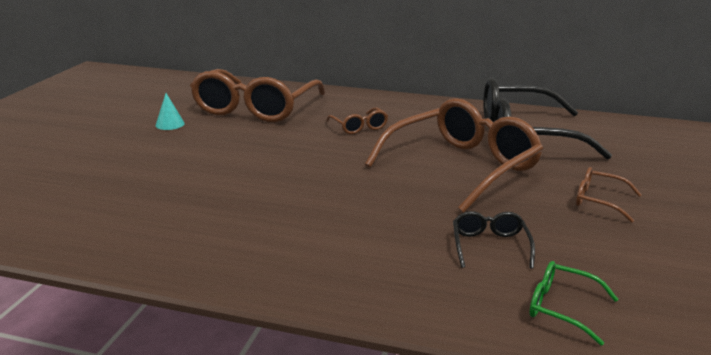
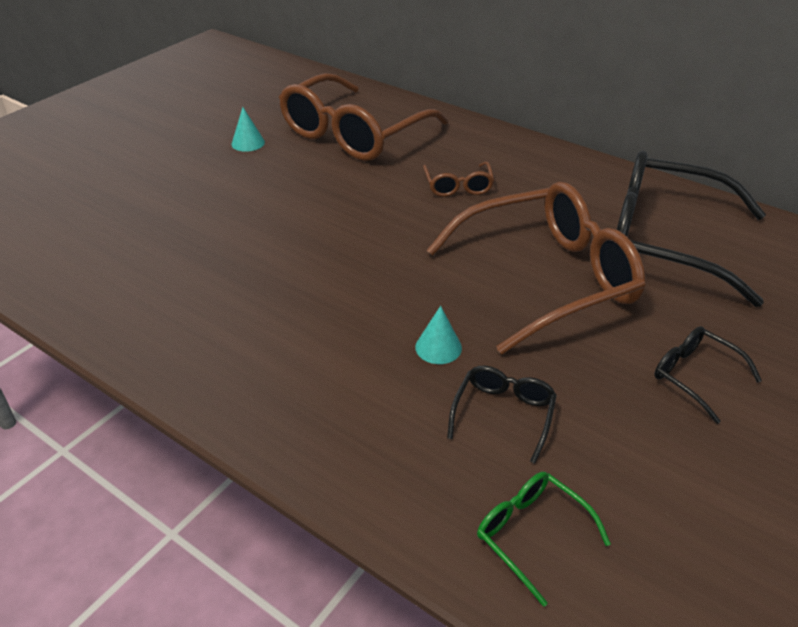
camera: 20 degrees right, 15 degrees up
(414, 218) = (438, 347): none -> turquoise cone
(598, 201) = (694, 376): brown glasses -> black glasses

